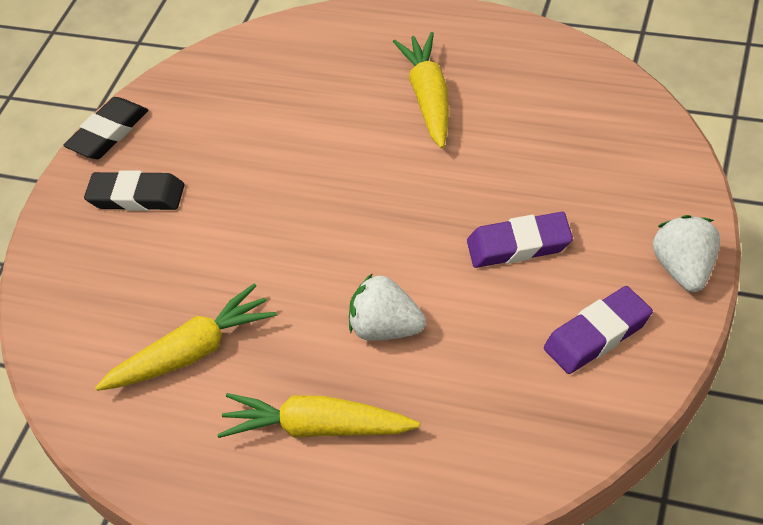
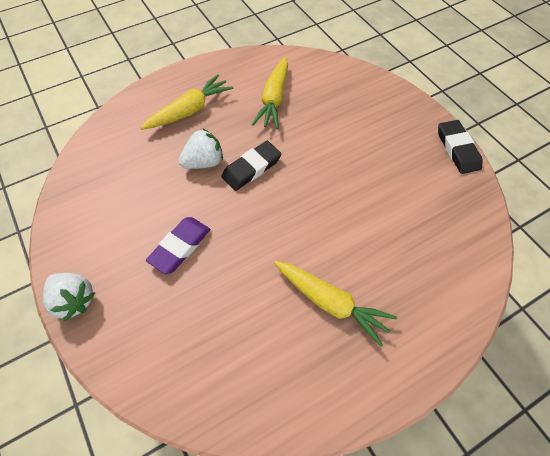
camera: 125 degrees right, 10 degrees up
(136, 196) = (393, 133): black eraser -> black eraser (251, 168)
(597, 334) = (98, 229): purple eraser -> none

